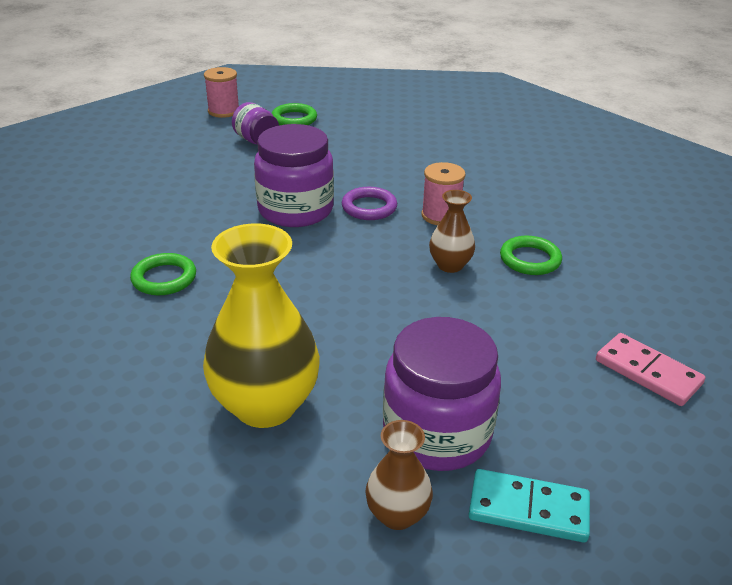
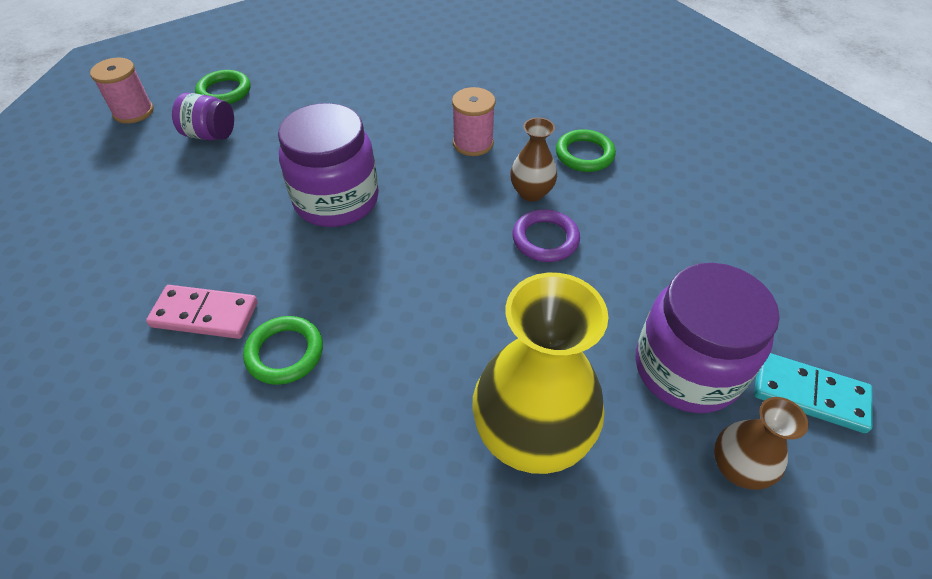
camera: 35 degrees left, 15 degrees up
(369, 207) = (403, 164): purple ring -> purple ring (545, 239)
(528, 509) = (809, 394): turquoise domino -> turquoise domino turned 45 degrees clockwise
(648, 372) = (759, 218): pink domino -> pink domino (205, 314)

